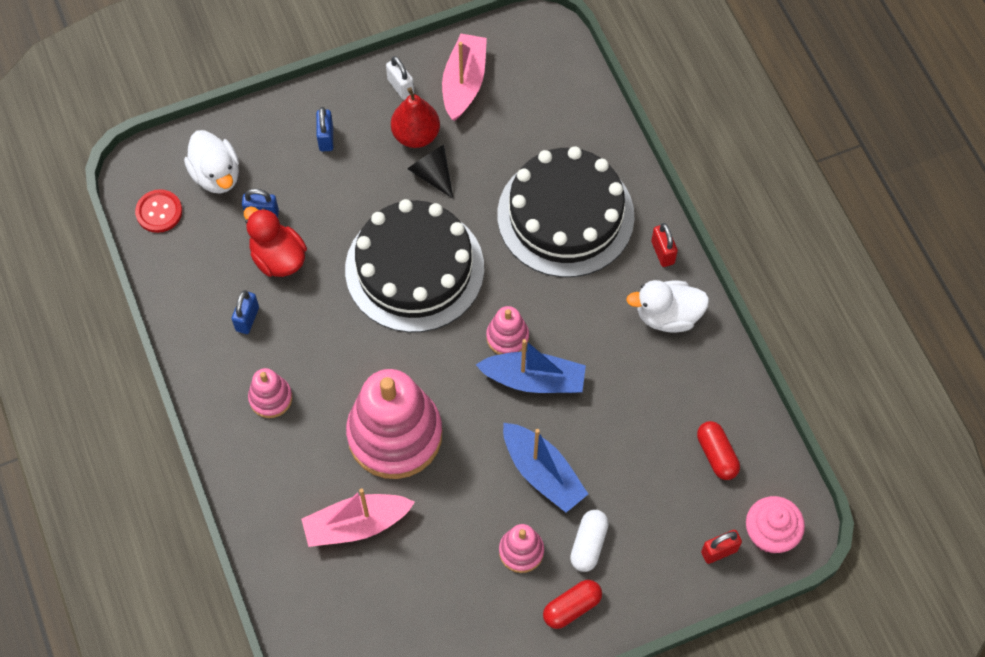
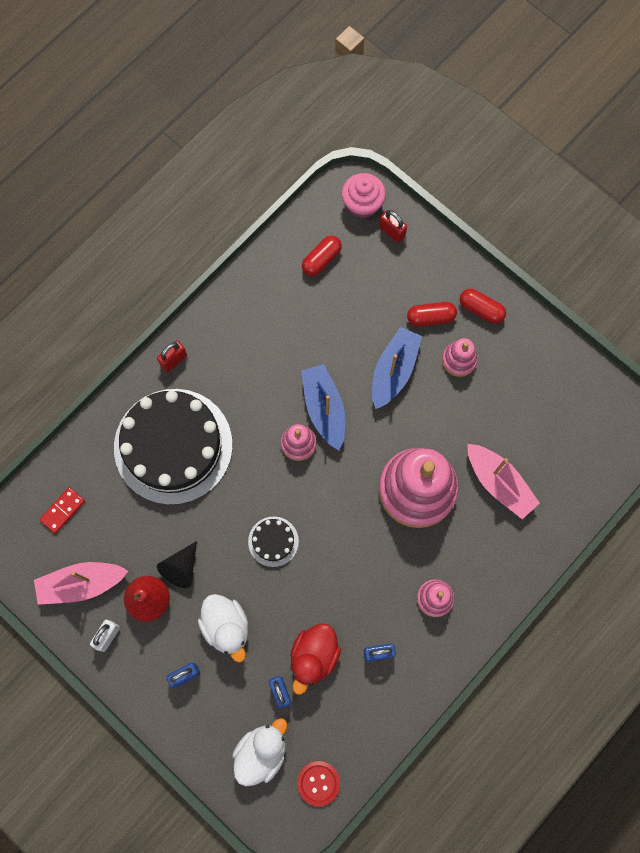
camera: 115 degrees left, 10 degrees up
(414, 269) = (273, 541): black cake -> black cake, size x0.42
(547, 92) = (62, 510): none -> red domino
(588, 544) = (430, 317): white capsule -> red capsule
(667, 316) = (226, 335): white duck -> white duck (226, 627)

